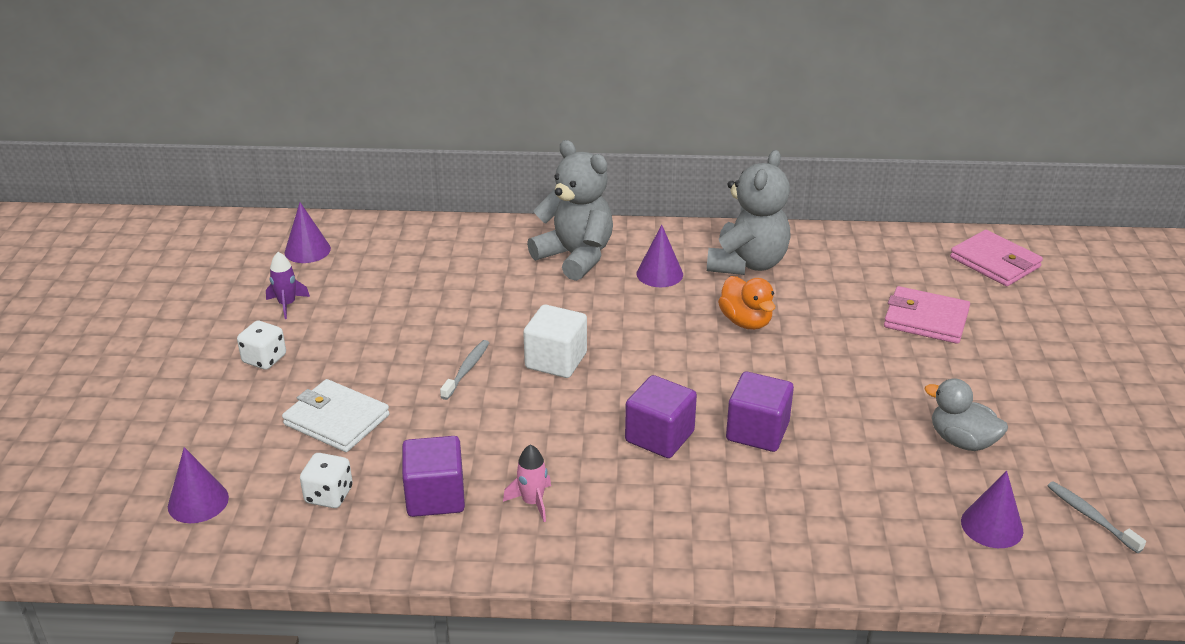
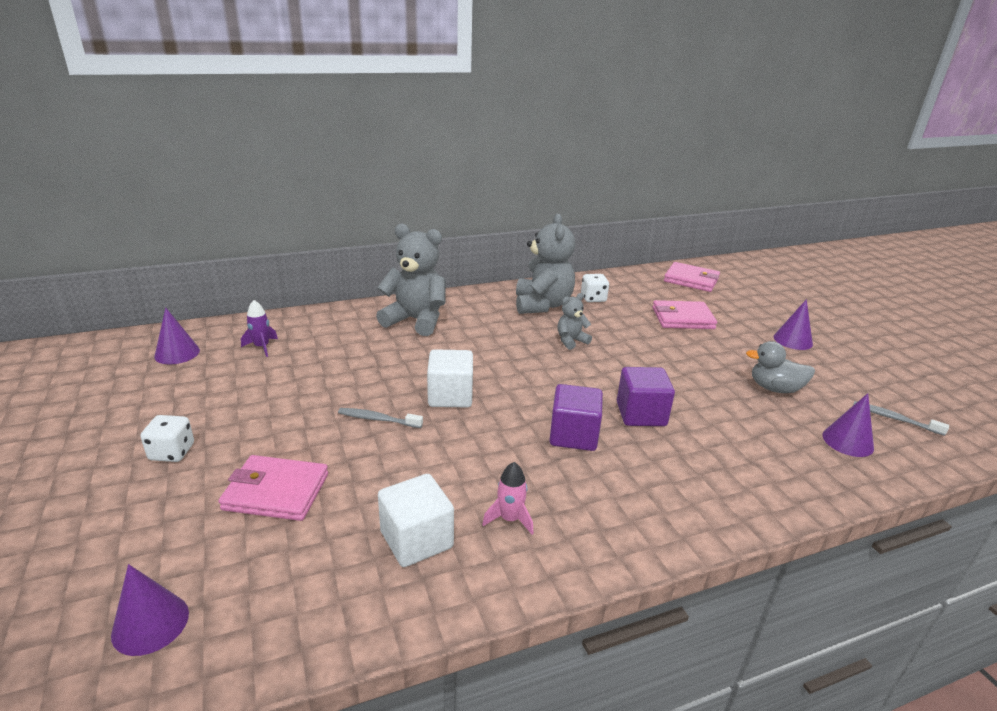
camera: 25 degrees left, 5 degrees down
(287, 304) = (176, 400): purple rocket -> purple rocket (262, 347)
(329, 495) = (305, 570): white dice -> white dice (593, 298)
(336, 420) = (276, 492): white wallet -> pink wallet
(435, 496) = (416, 540): purple cube -> white cube
(466, 370) = (378, 419): grey toothbrush -> grey toothbrush turned 75 degrees counterclockwise
(659, 274) = (486, 321): purple cone -> purple cone (793, 340)
(746, 321) = (571, 341): orange duck -> grey teddy bear

